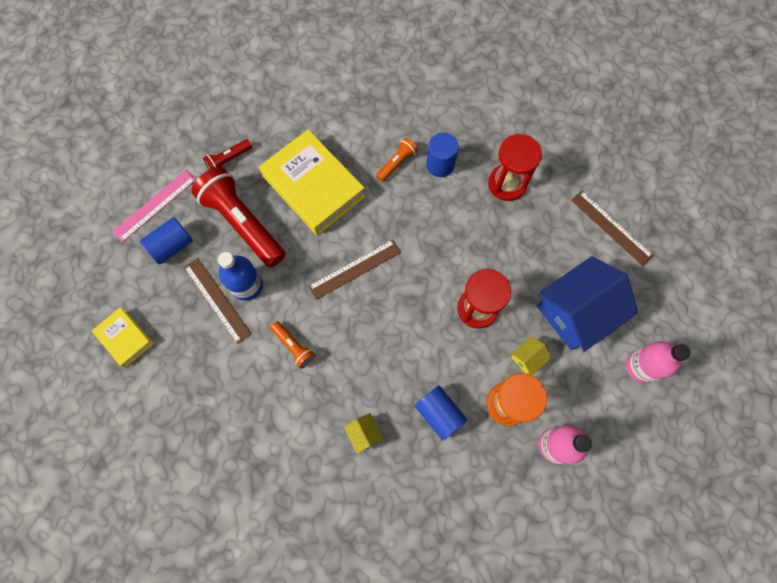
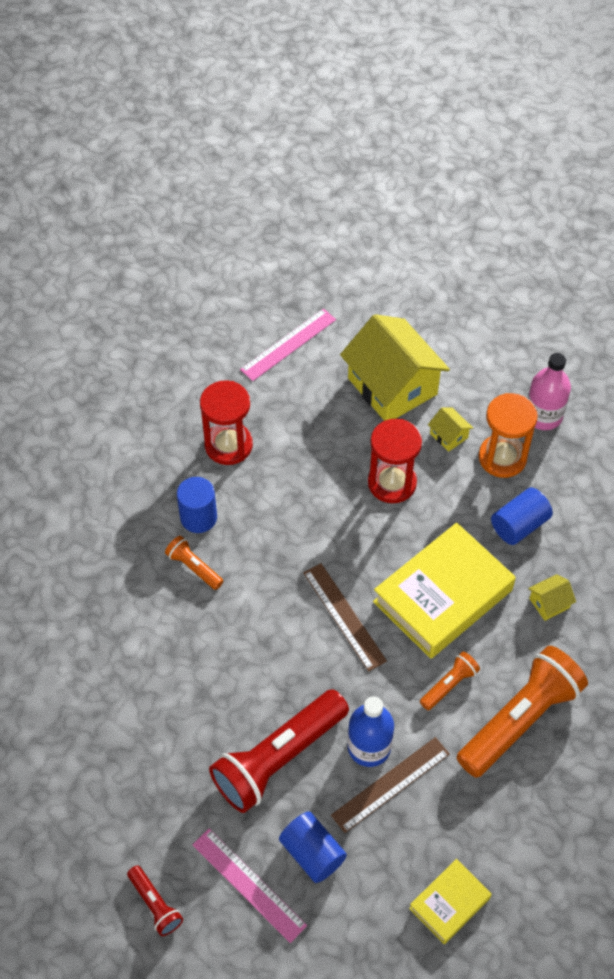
camera: 90 degrees left, 15 degrees down
(228, 160) = (178, 785): red flashlight -> red flashlight (155, 904)
(262, 400) = (520, 719): none -> orange flashlight
(313, 187) = (225, 669): yellow book -> yellow book (443, 596)
(576, 312) = (392, 386): blue house -> yellow house
(611, 227) = (288, 344): brown ruler -> pink ruler
(641, 366) = (451, 332): pink bottle -> none

